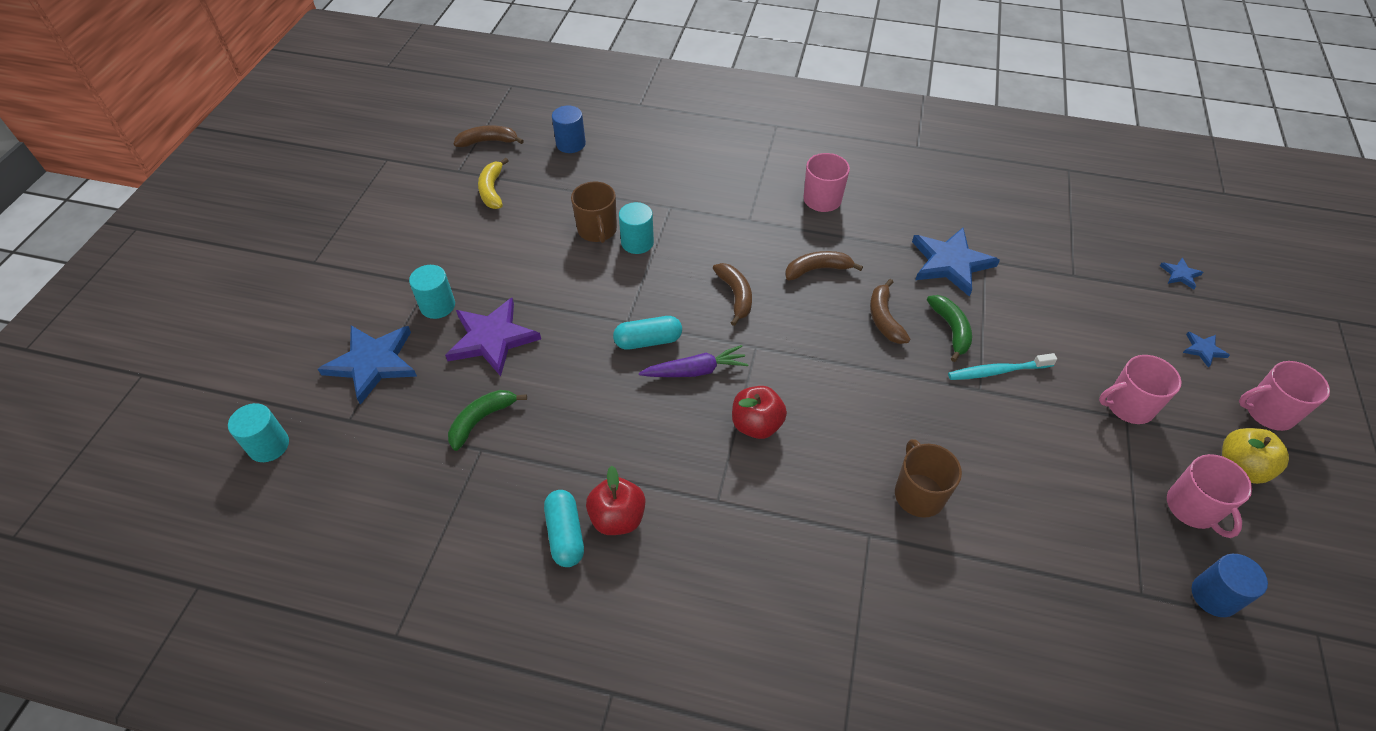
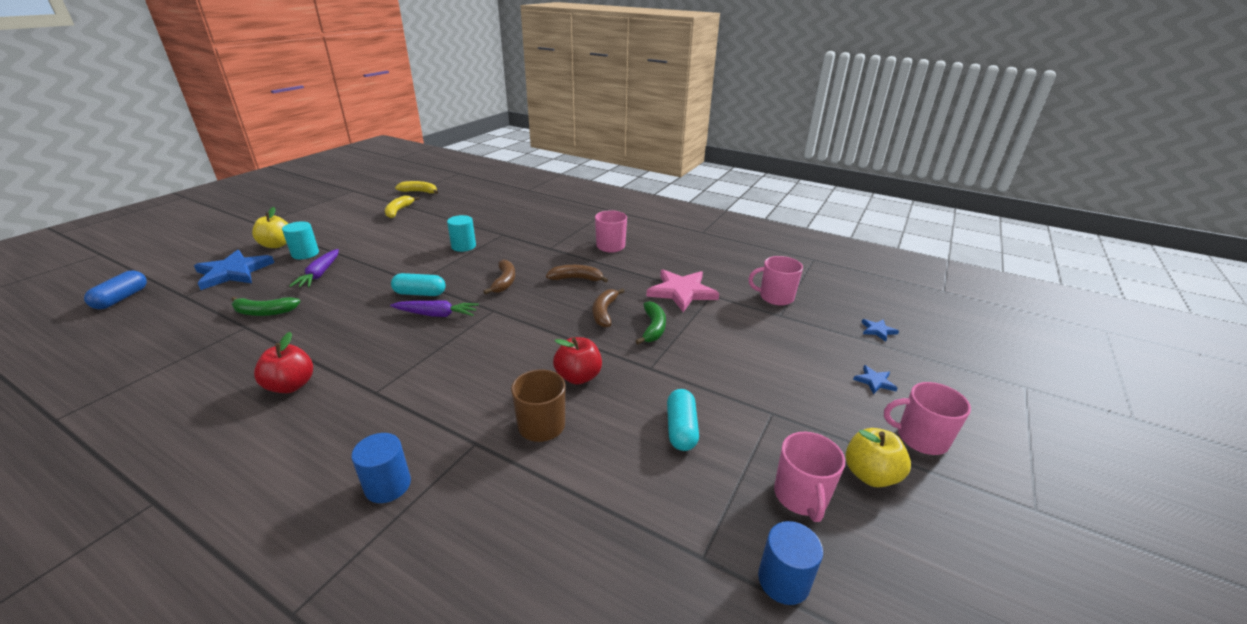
camera: 15 degrees right, 20 degrees down
(269, 445) = (121, 298): turquoise cylinder -> blue capsule
(382, 298) = (277, 245): none -> yellow apple
(481, 420) = (264, 312): green banana -> green banana turned 150 degrees counterclockwise
(488, 141) = (419, 192): brown banana -> yellow banana
(492, 339) = (320, 274): purple star -> purple carrot
(565, 534) = (243, 387): turquoise capsule -> turquoise capsule (681, 429)
(570, 144) = (468, 199): blue cylinder -> blue cylinder (388, 485)
(597, 230) = (444, 237): brown mug -> none
(756, 425) = (451, 353): red apple -> red apple (578, 377)
(950, 263) = (681, 292): blue star -> pink star
(997, 371) = (673, 359): turquoise toothbrush -> none
(1128, 406) = (779, 405): pink mug -> pink mug (775, 297)

